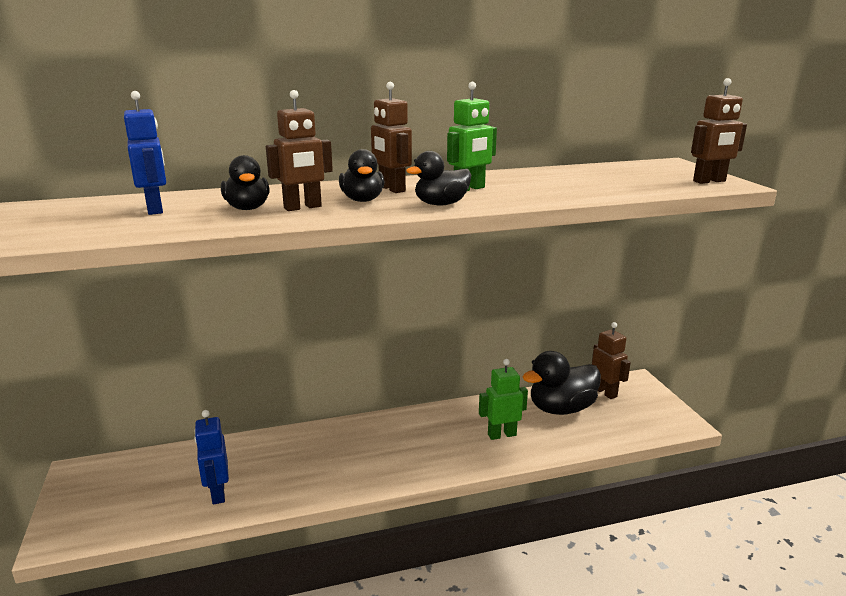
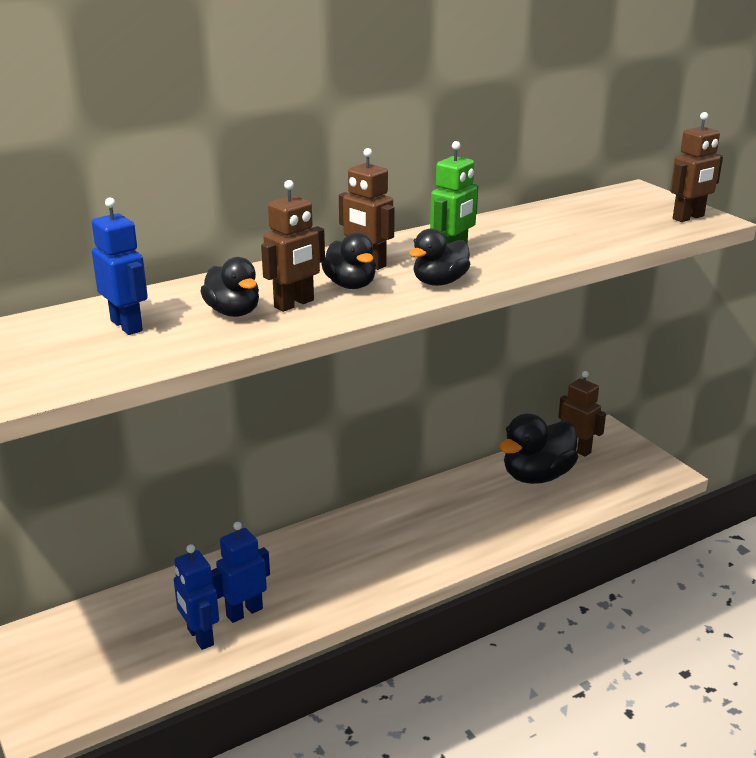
camera: 15 degrees left, 5 degrees up
(263, 479) = (244, 612): none -> blue robot
(501, 434) = (485, 516): green robot -> none

